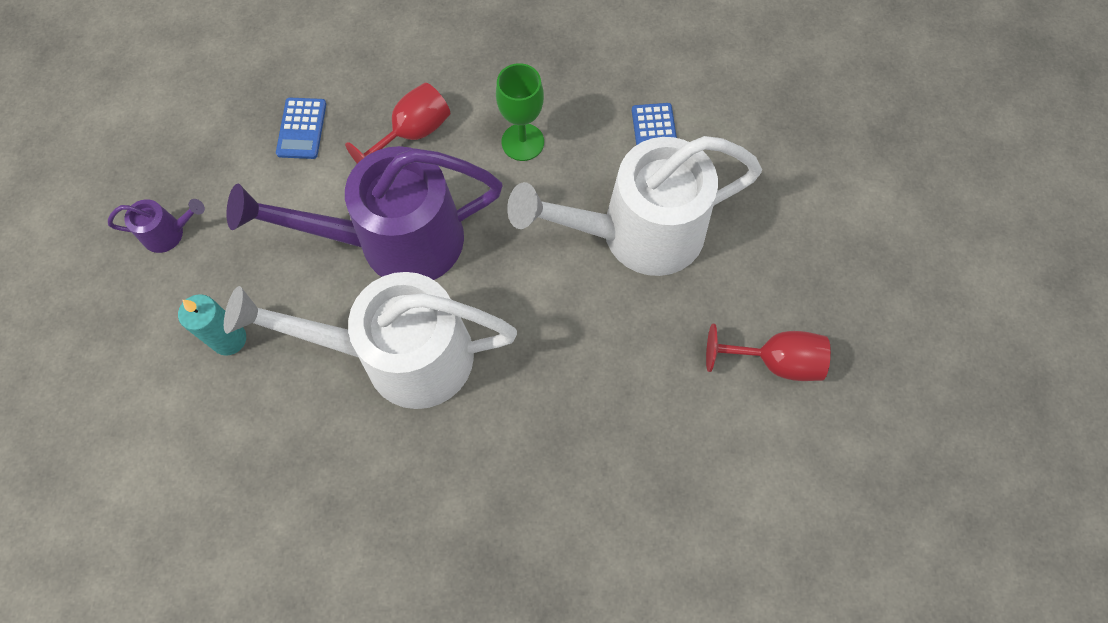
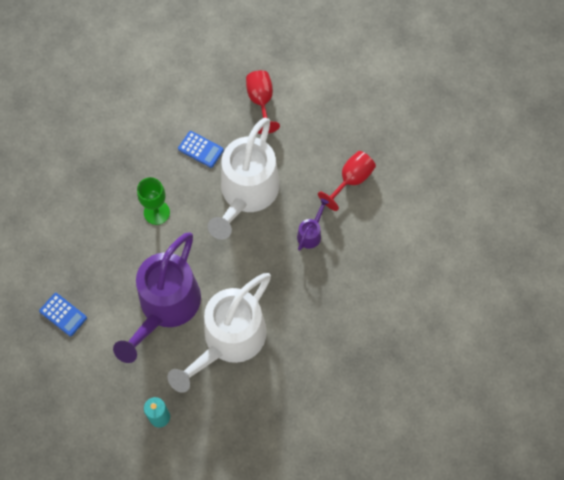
camera: 55 degrees left, 0 degrees up
(170, 233) = (75, 415): purple watering can -> purple watering can (311, 233)
(412, 134) = (110, 261): red goblet -> red goblet (261, 101)

